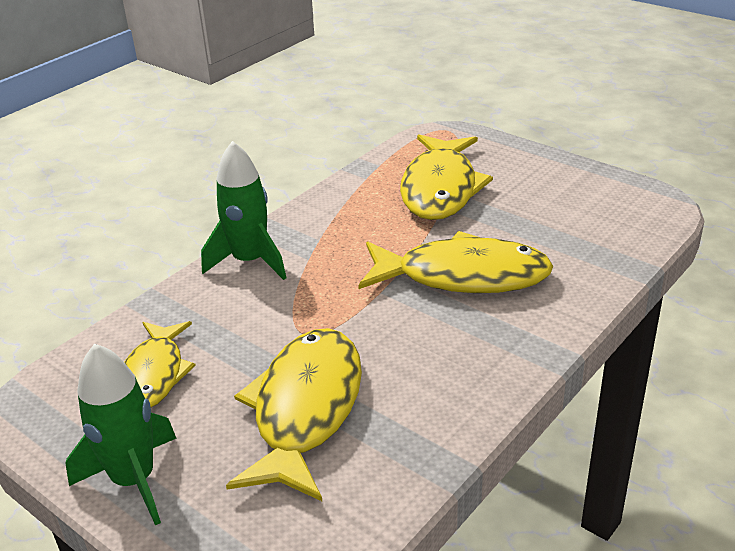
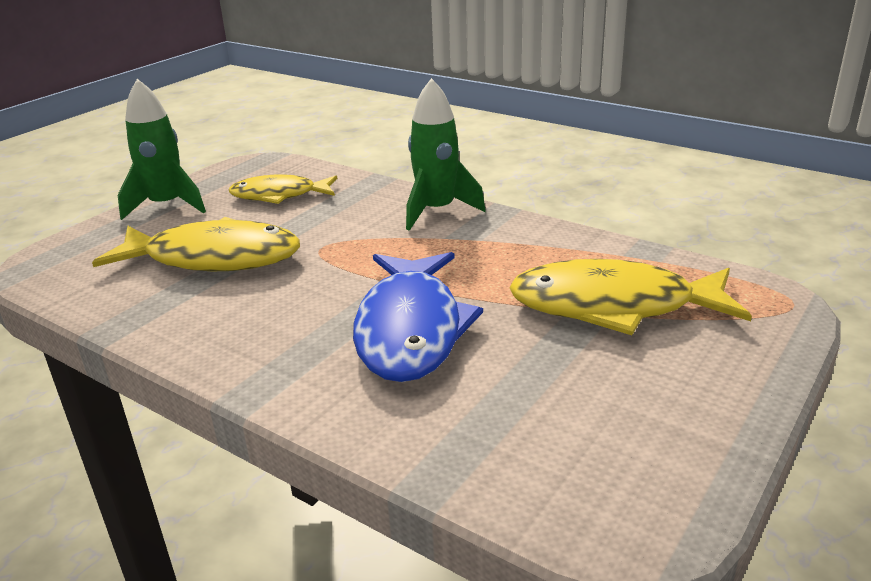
camera: 85 degrees right, 5 degrees down
(463, 276) = (411, 329): yellow fish -> blue fish

